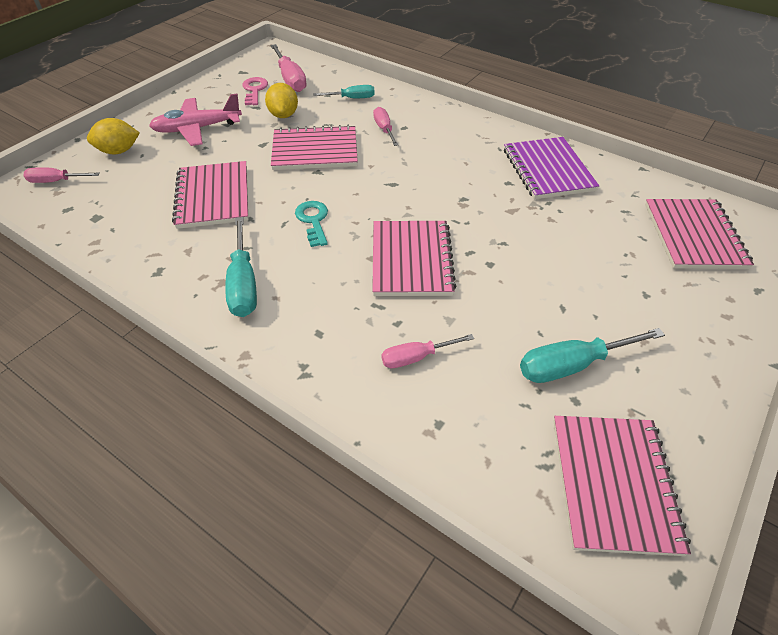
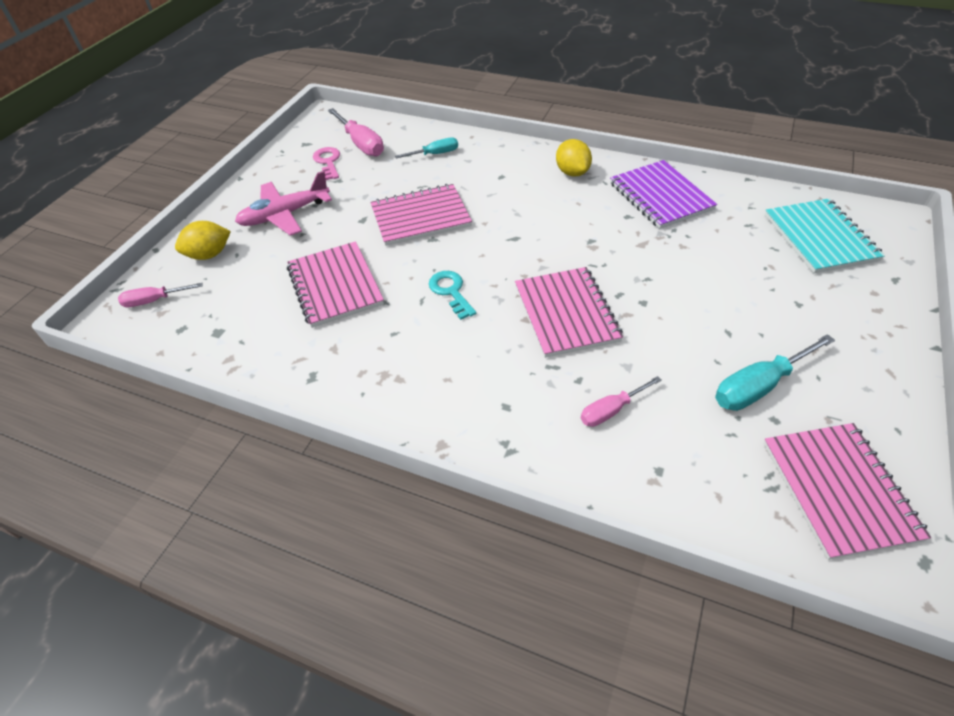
camera: 10 degrees left, 0 degrees up
(243, 283) = (407, 371): turquoise screwdriver -> none
(283, 115) = (371, 184): yellow lemon -> yellow lemon (572, 172)
(384, 129) = (482, 182): pink screwdriver -> none
(693, 236) = (819, 238): pink notebook -> turquoise notebook

